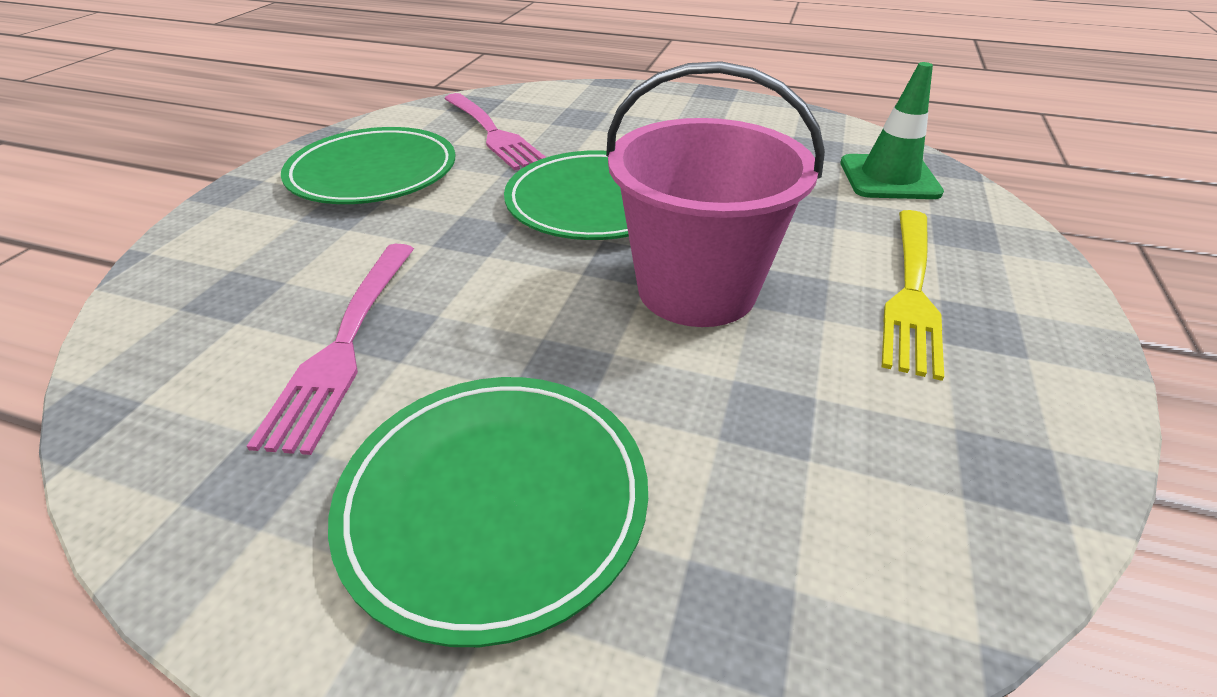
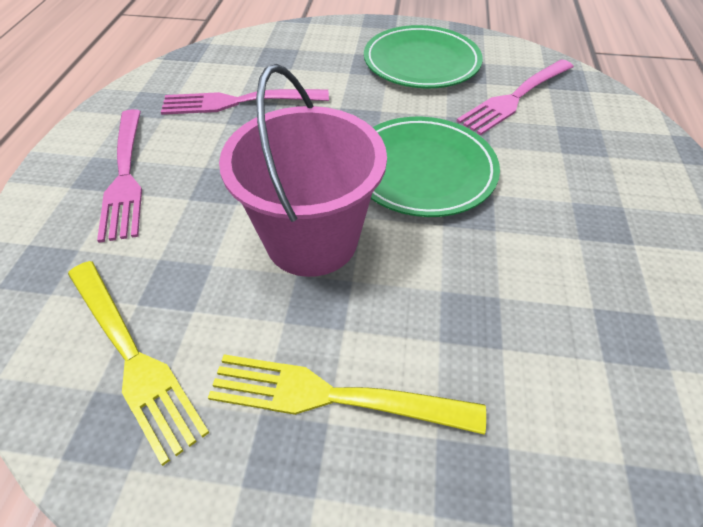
camera: 80 degrees right, 10 degrees up
(495, 501) = (125, 176): green plate -> pink fork
(889, 178) = (583, 411): green traffic cone -> none
(901, 456) = (132, 357): none -> yellow fork

